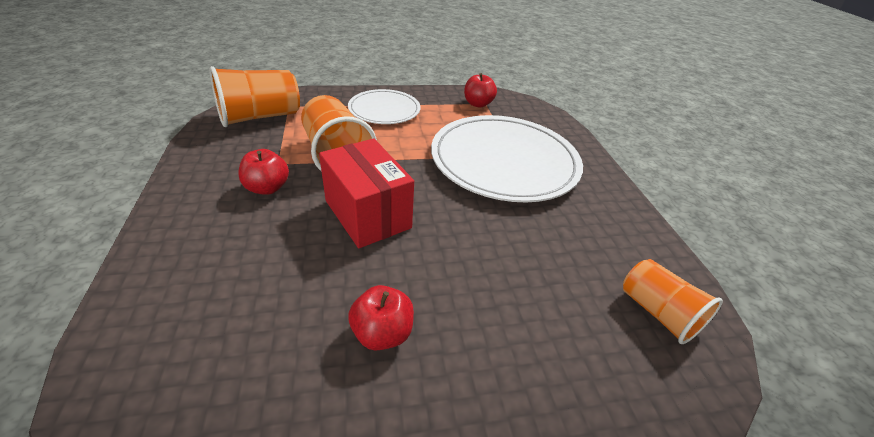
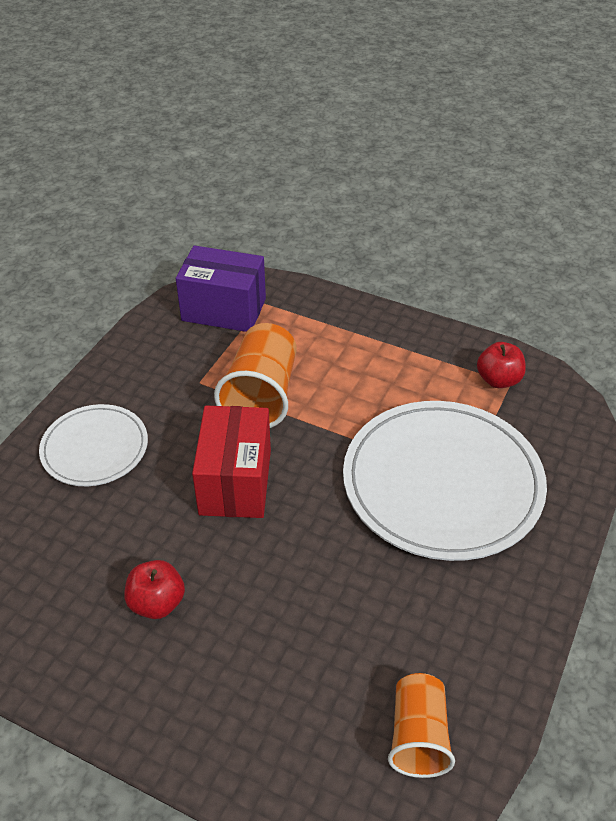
camera: 40 degrees right, 5 degrees up
(260, 117) = (224, 310): orange cup -> purple box
(267, 188) = (170, 409): red apple -> none
(384, 110) = (366, 347): white plate -> white plate (95, 448)

